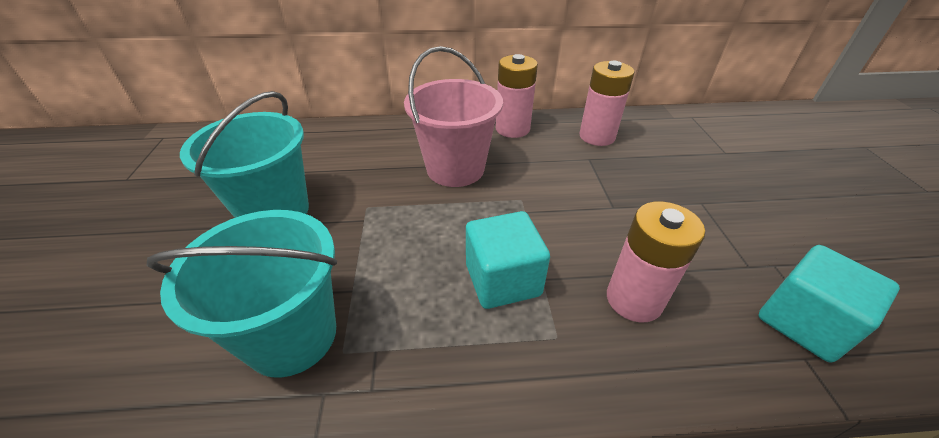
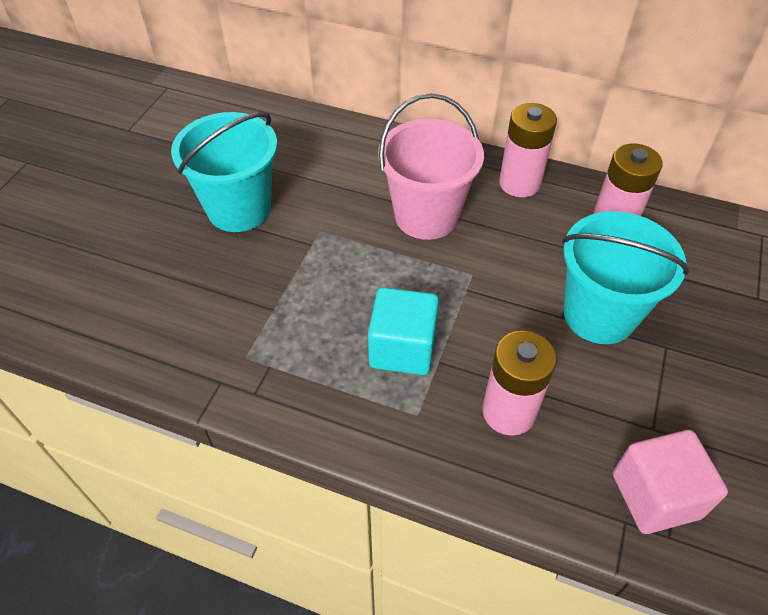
camera: 25 degrees right, 10 degrees up
(292, 336) = (214, 329): turquoise bucket -> turquoise bucket (599, 314)
(803, 322) = (655, 495): turquoise cube -> pink cube

